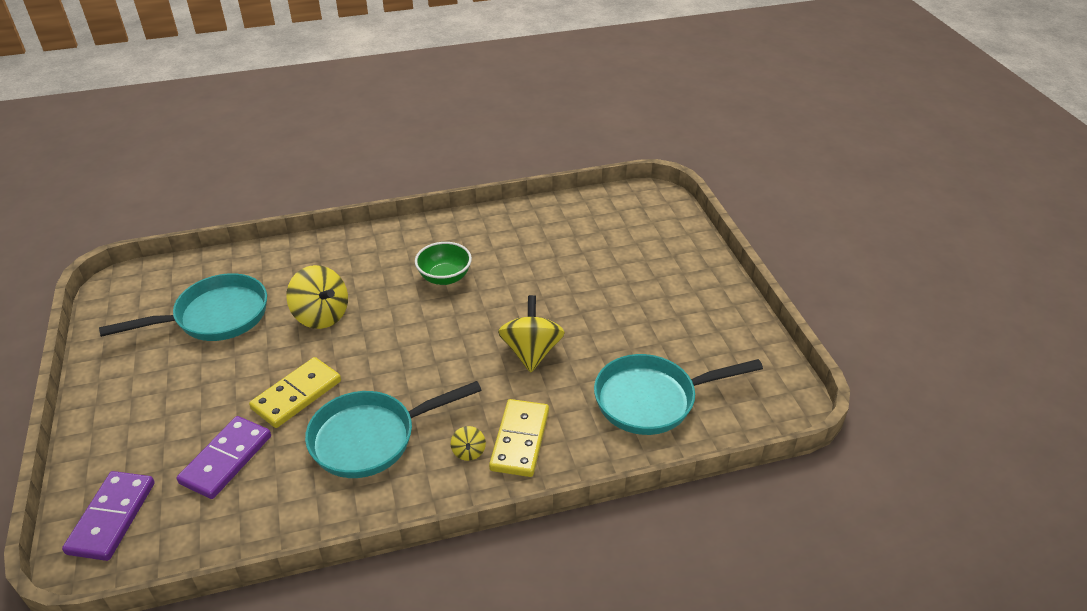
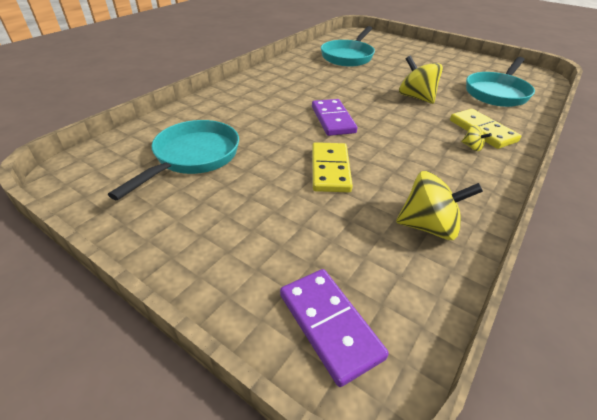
camera: 40 degrees left, 0 degrees up
(226, 459) = (349, 228): purple domino -> purple domino (332, 119)
(321, 315) = (273, 127): yellow spinning top -> yellow spinning top (428, 226)
(371, 438) = (414, 167): turquoise pan -> turquoise pan (348, 56)
(445, 277) = (315, 86): green bowl -> none

